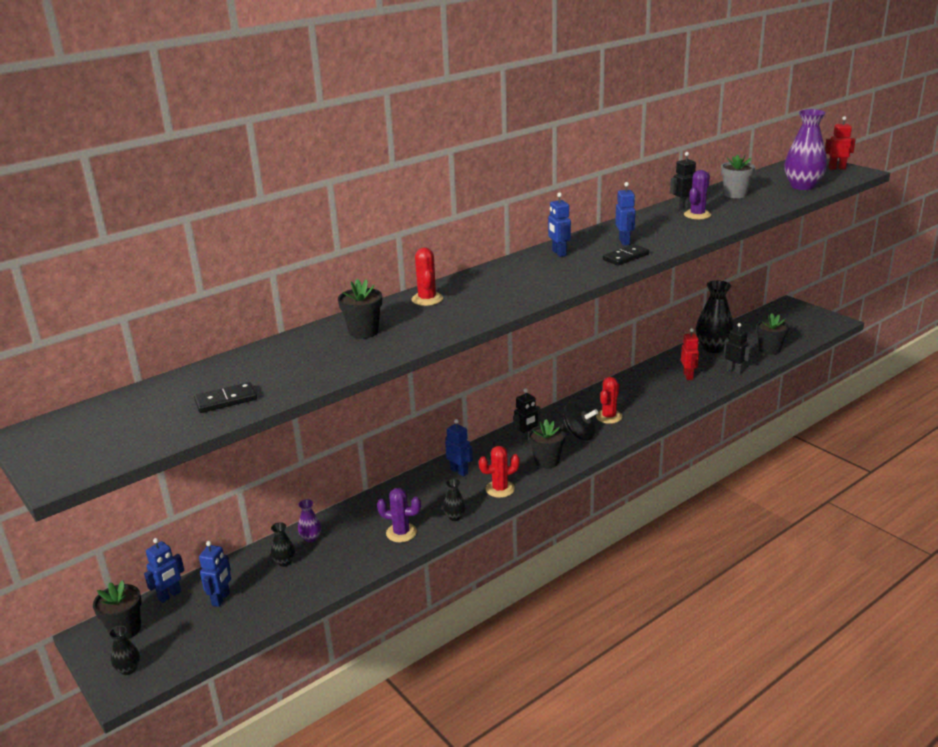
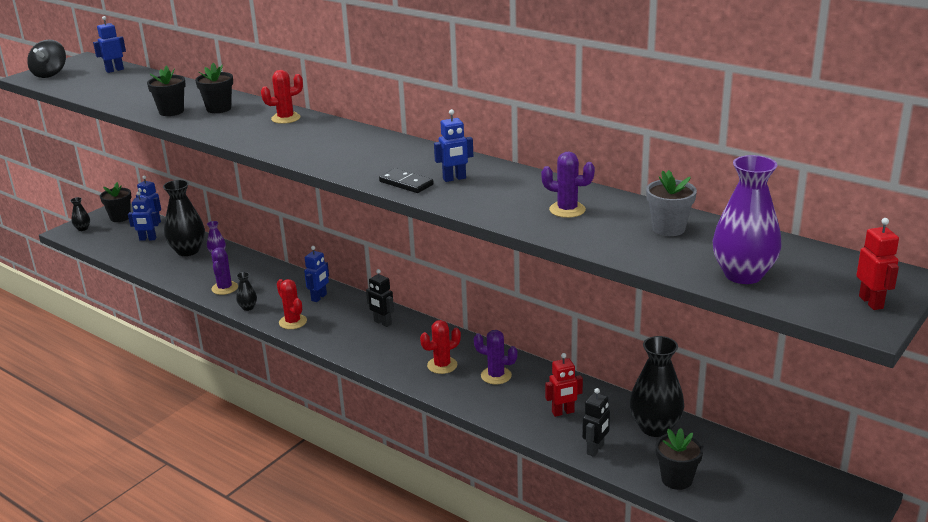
camera: 75 degrees right, 0 degrees up
(226, 400) = (112, 92): black domino -> none
(284, 562) = (188, 251): black vase -> black vase, size x2.14
(546, 461) = (344, 339): black flower pot -> black flower pot (171, 111)
(559, 253) = (410, 153): blue robot -> blue robot (114, 70)
(579, 435) = (398, 351): black spinning top -> black spinning top (50, 74)
(609, 417) = (442, 365): red cactus -> red cactus turned 45 degrees counterclockwise
(632, 395) = (496, 375): none -> purple cactus
(683, 207) = (592, 200): black robot -> none

